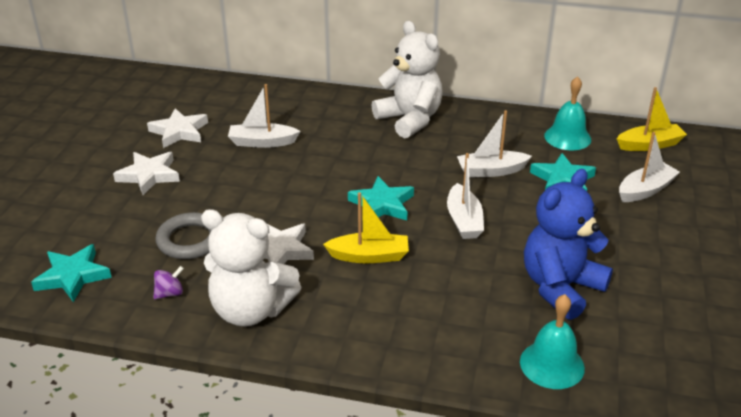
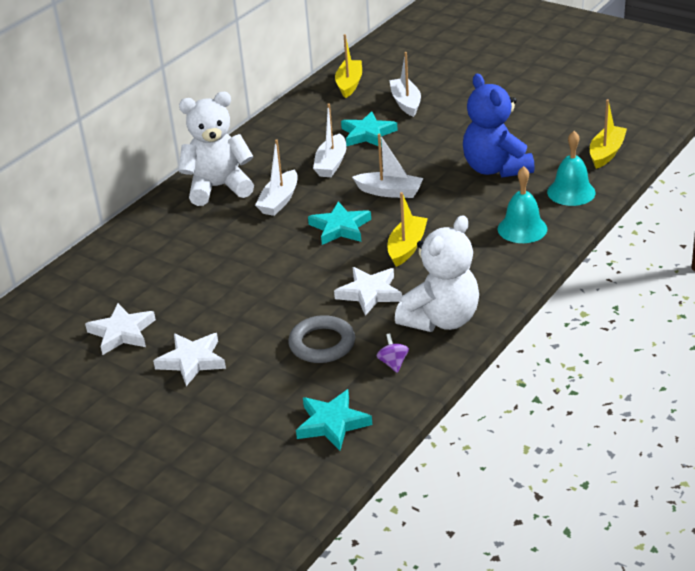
camera: 65 degrees left, 0 degrees up
(262, 142) = (187, 280): white boat -> white boat (279, 201)
(567, 137) = (310, 116): turquoise bell -> turquoise bell (522, 228)
(667, 381) = (606, 153): none -> yellow boat

